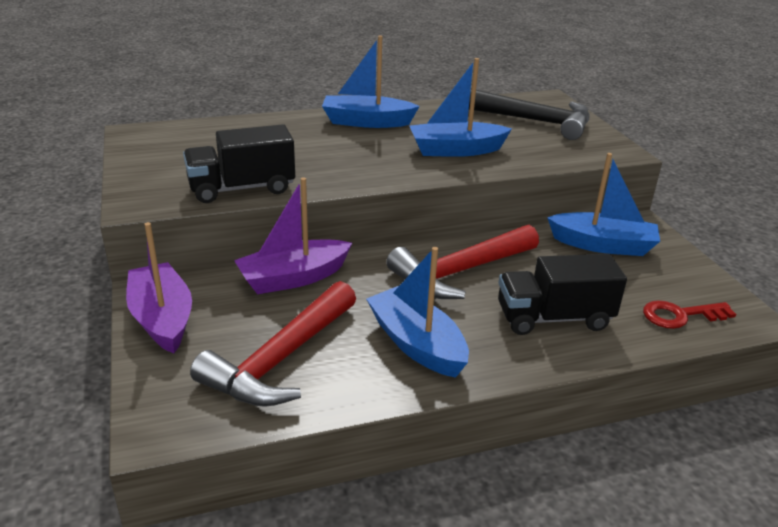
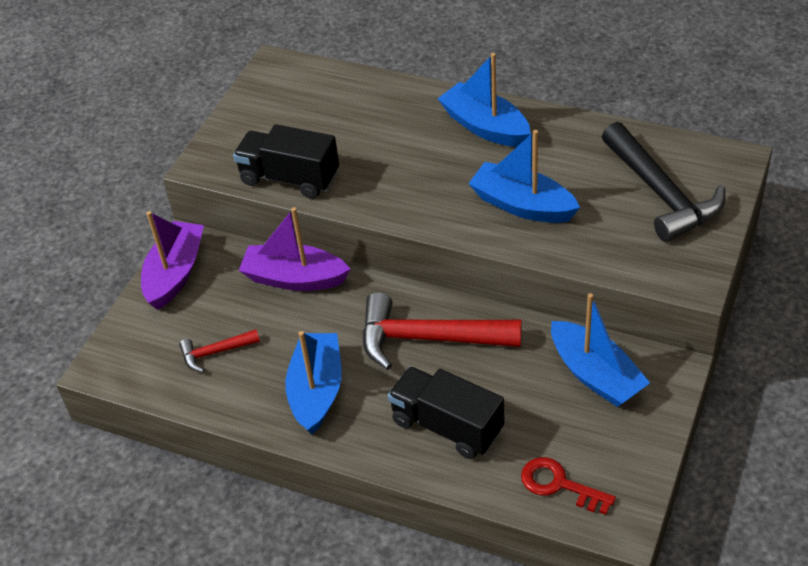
camera: 45 degrees right, 15 degrees up
(280, 360) = (215, 352): red hammer -> red hammer, size x0.49

